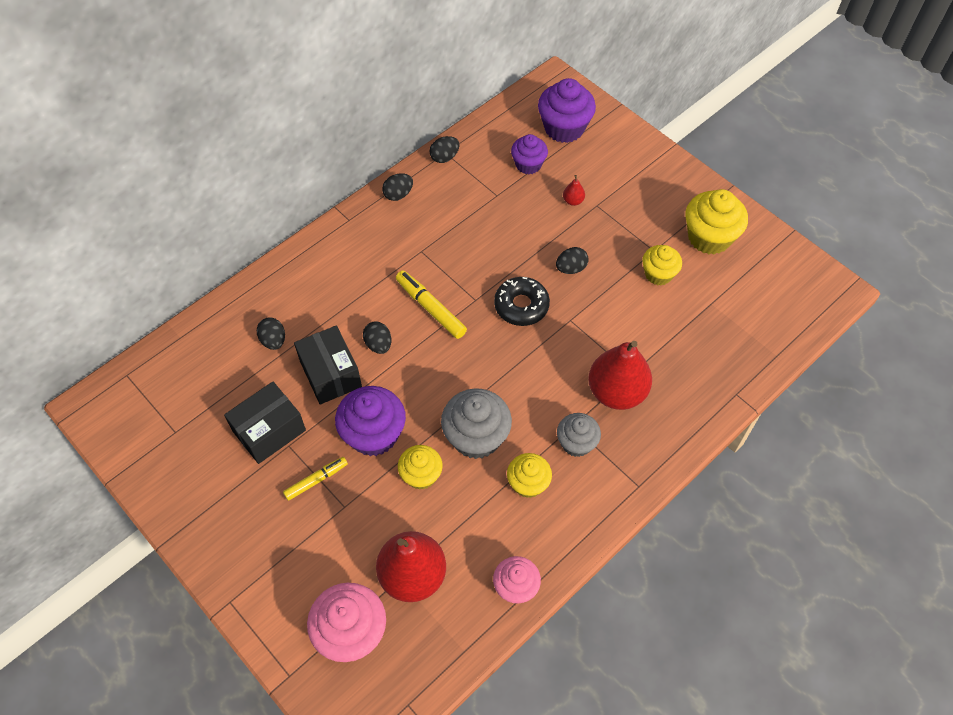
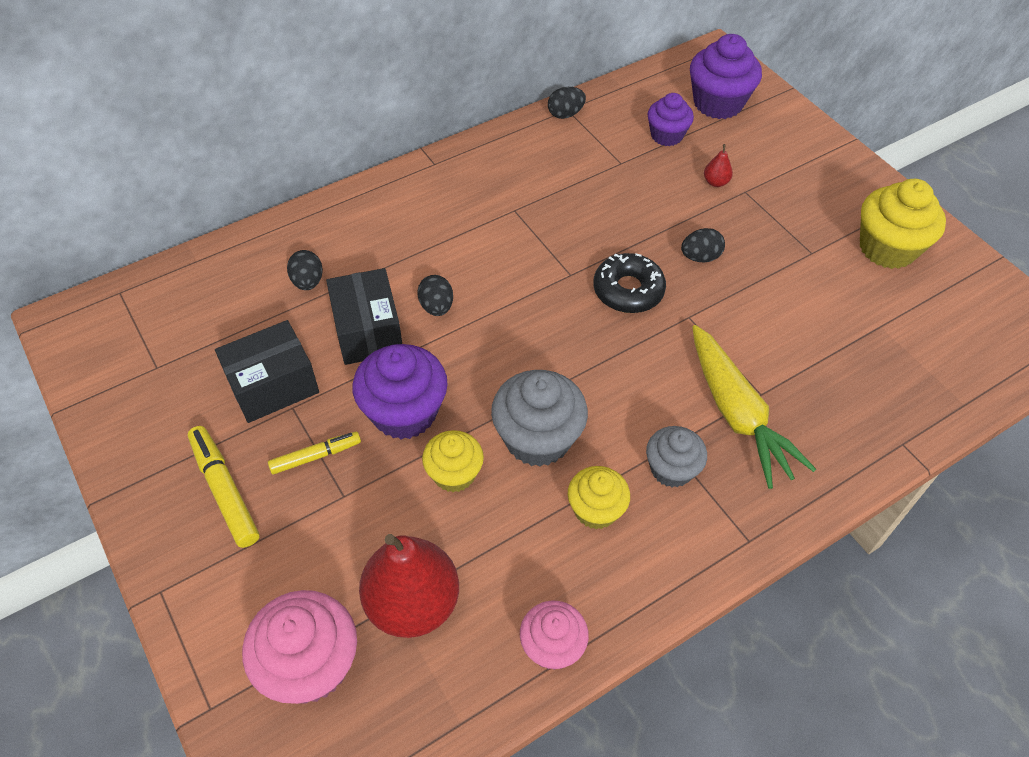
camera: 10 degrees right, 5 degrees down
(398, 194) = (500, 145): black egg -> none
(430, 308) = (512, 275): yellow marker -> yellow marker (225, 490)
(616, 392) = (736, 414): red pear -> yellow carrot
(658, 274) = (814, 281): yellow cupcake -> none

